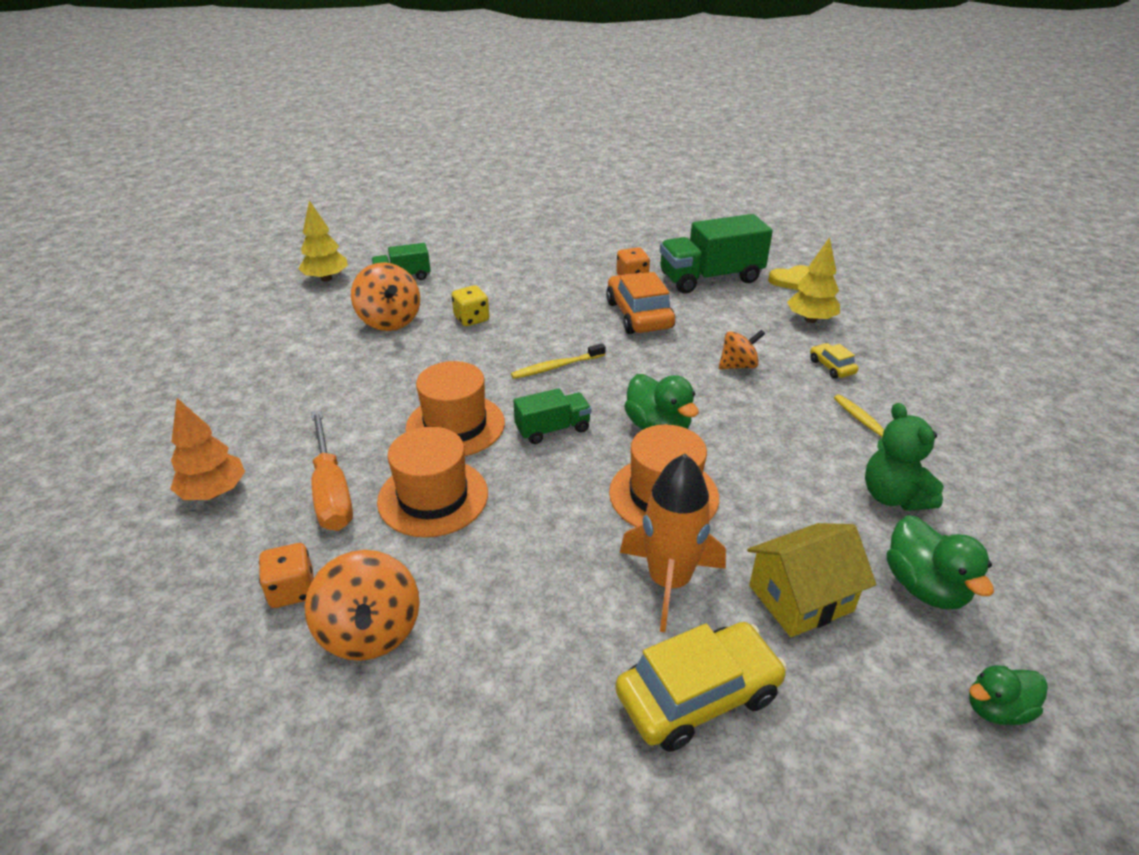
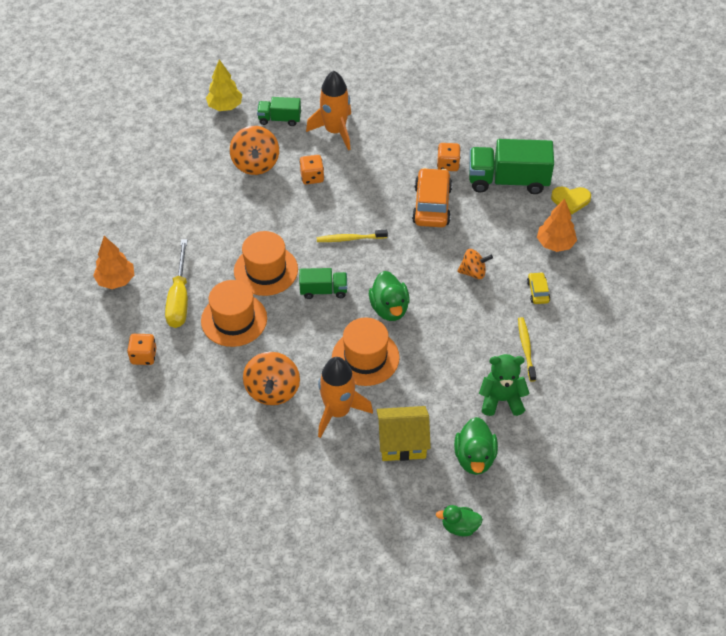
camera: 20 degrees right, 15 degrees up
(331, 491) = (179, 298): orange screwdriver -> yellow screwdriver
(370, 632) = (175, 391): orange spinning top -> orange spinning top (272, 390)
(471, 319) = (312, 177): yellow dice -> orange dice
(478, 275) = (335, 131): none -> orange rocket
(698, 696) = (318, 473): yellow car -> none
(810, 319) = (555, 244): yellow tree -> orange tree
(893, 496) = (501, 400): green teddy bear -> green teddy bear turned 90 degrees clockwise

